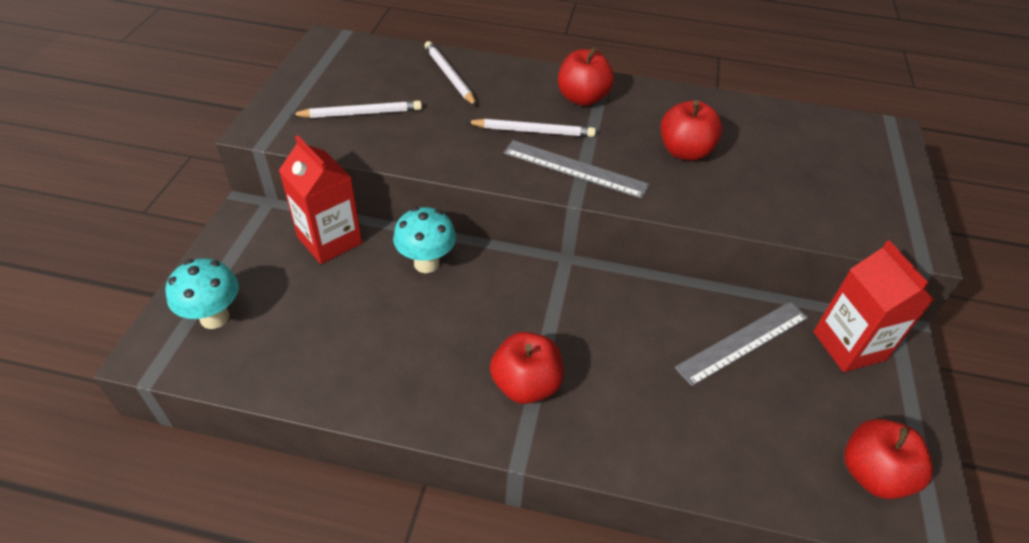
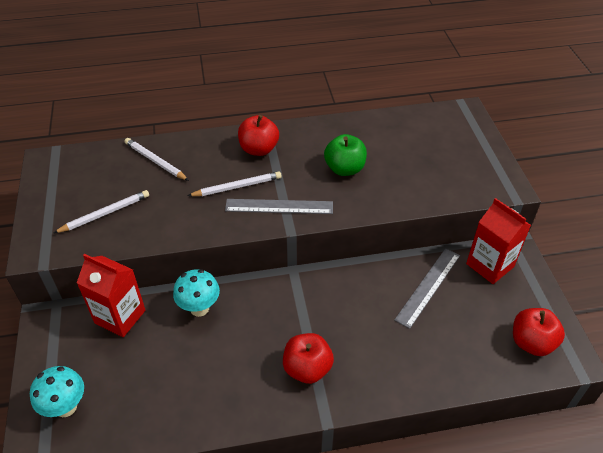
camera: 20 degrees left, 0 degrees up
(684, 151) = (344, 169): red apple -> green apple

